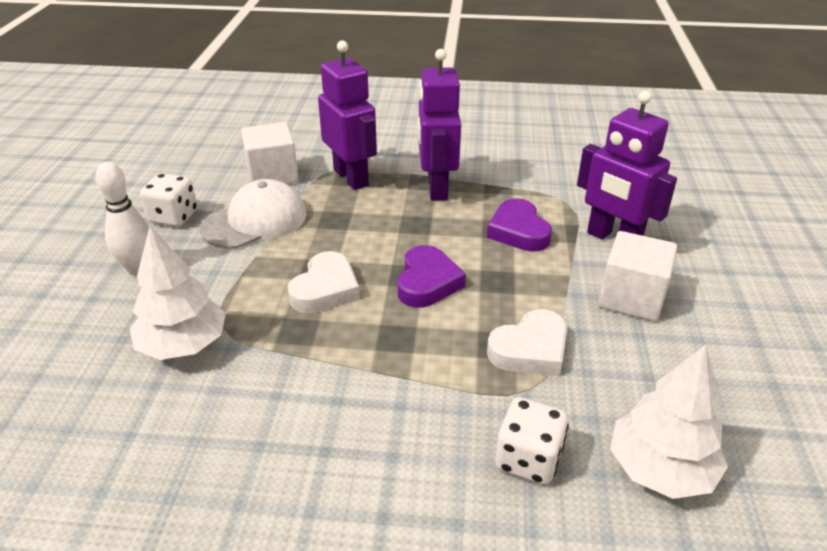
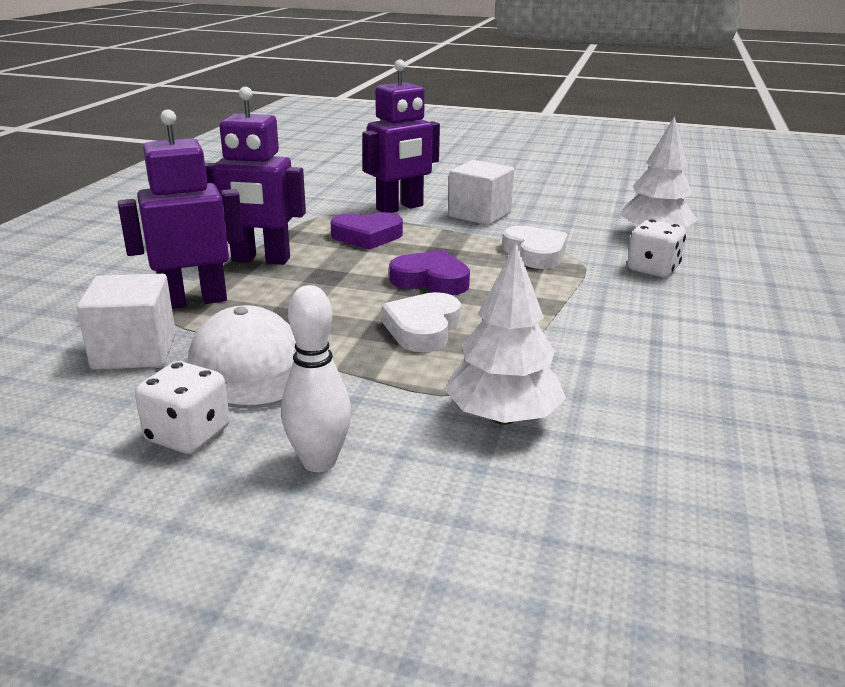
camera: 80 degrees left, 10 degrees down
(325, 289) = (423, 329): white heart -> white heart turned 105 degrees counterclockwise

